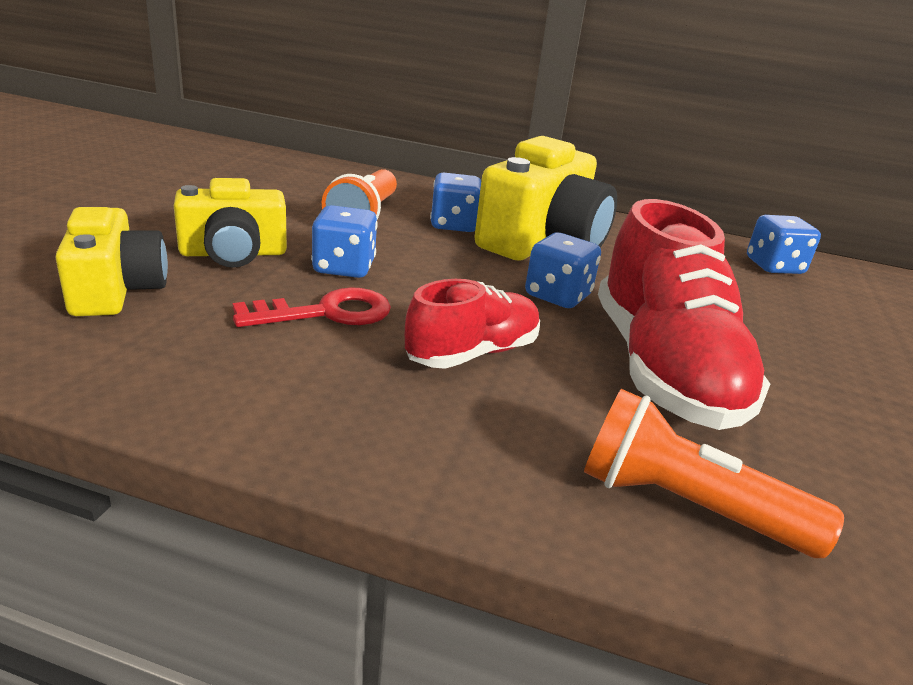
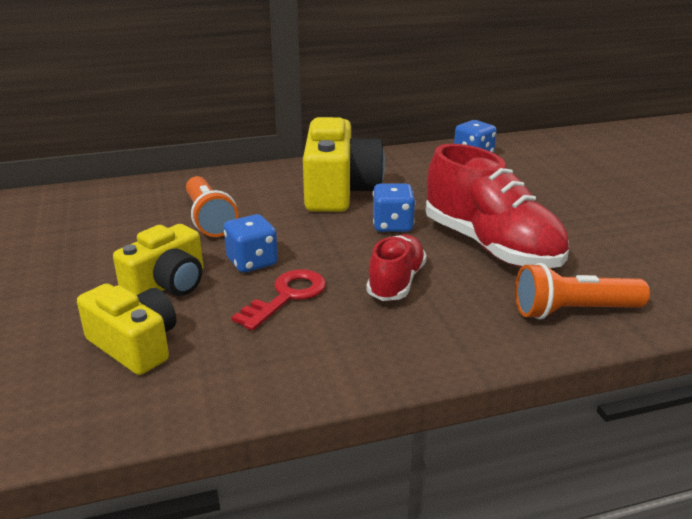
camera: 30 degrees left, 0 degrees up
(454, 225) = (272, 201): blue dice -> none

